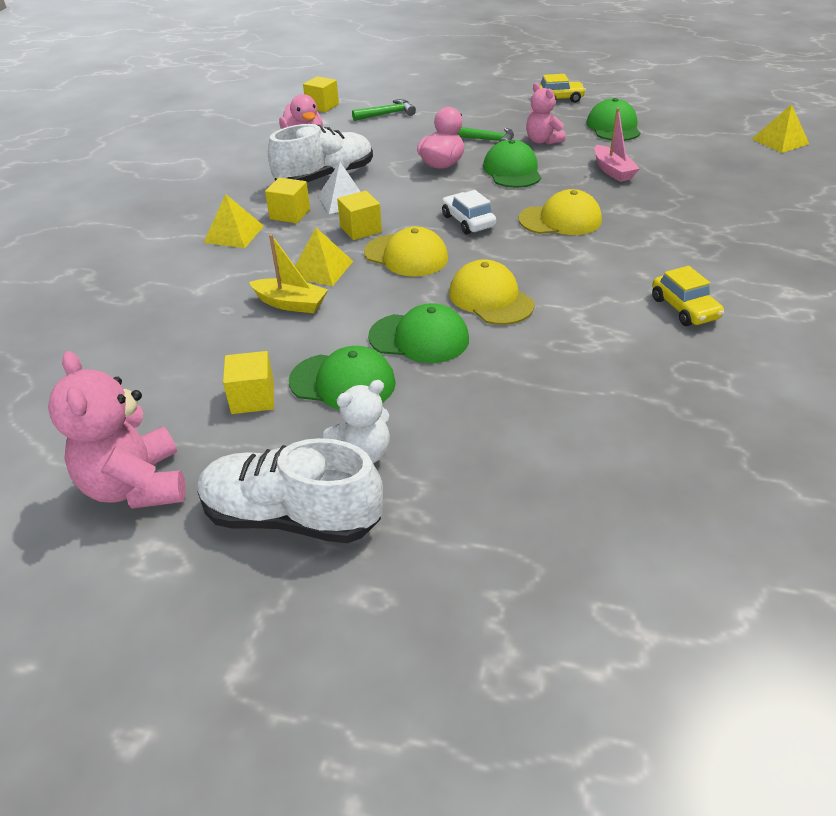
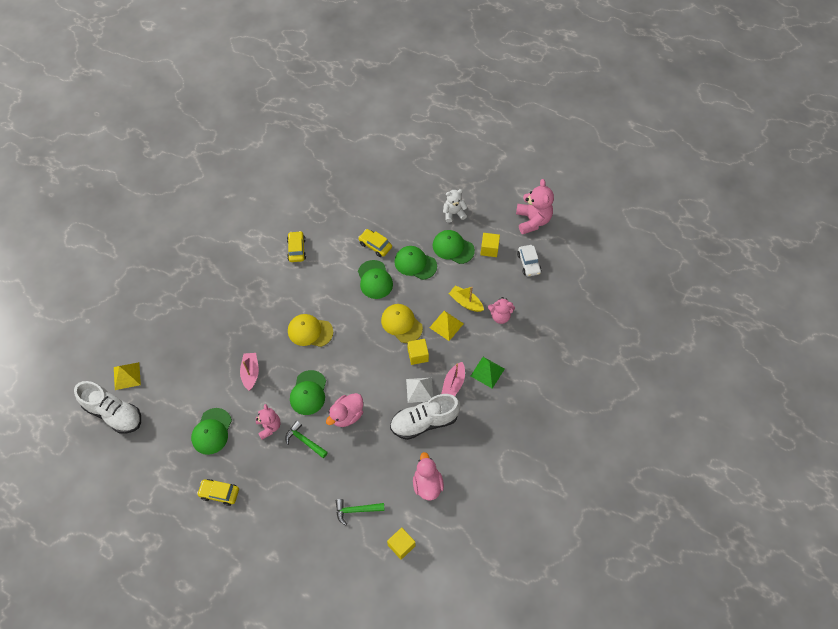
camera: 165 degrees left, 20 degrees up
(216, 299) = (500, 316): none -> pink teddy bear
(234, 234) = (487, 372): yellow pyramid -> green pyramid
(290, 214) = (453, 383): yellow cube -> pink boat
(291, 517) = (482, 196): white shoe -> white shoe (114, 413)
(468, 221) = (358, 345): white car -> white car (528, 263)
(490, 298) = (375, 280): yellow cap -> green cap
(524, 349) = (375, 245): none -> yellow car

